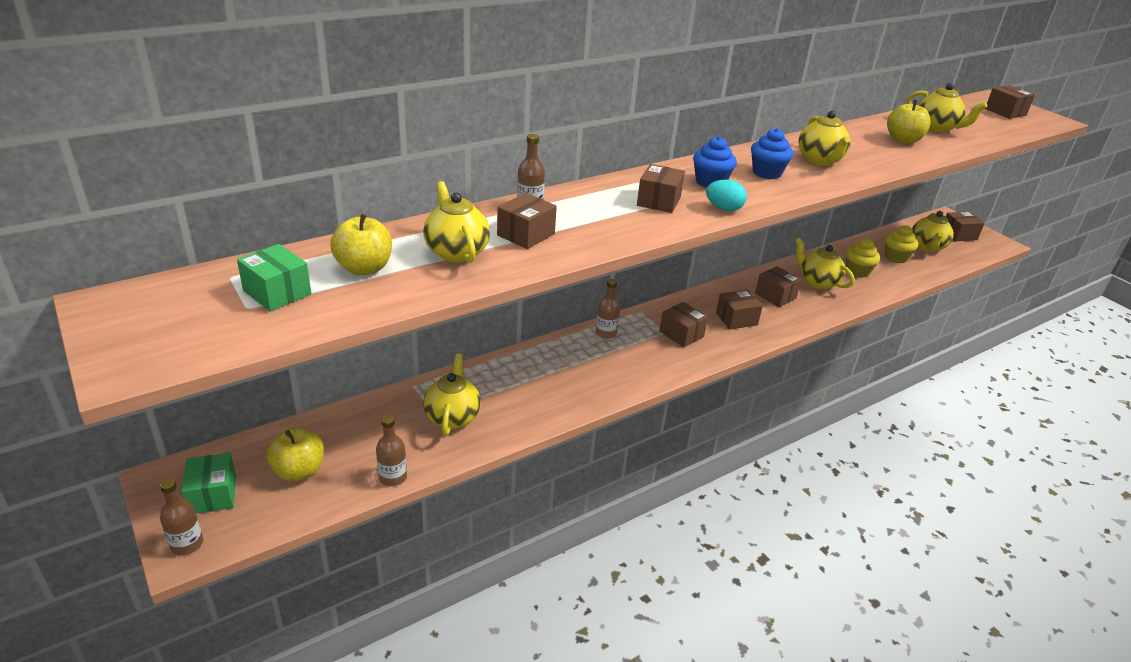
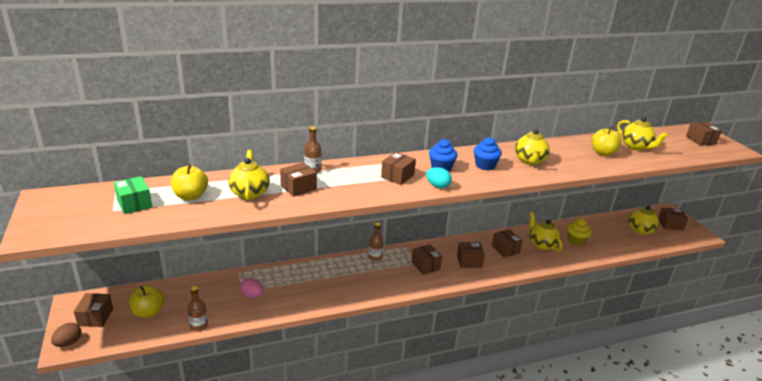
camera: 15 degrees right, 5 degrees down
(187, 544) = (68, 343): brown bottle -> brown egg
(213, 494) = (96, 317): green box -> brown box
(452, 417) = (252, 295): yellow teapot -> pink egg
(895, 257) = (611, 234): yellow cupcake -> none

